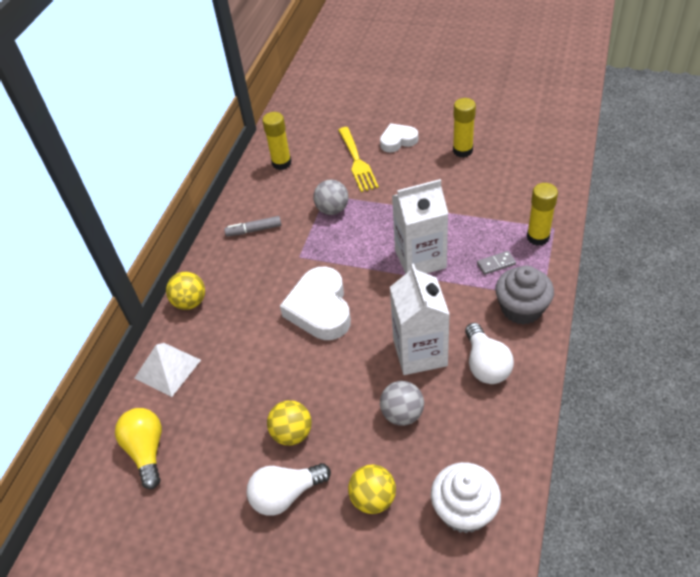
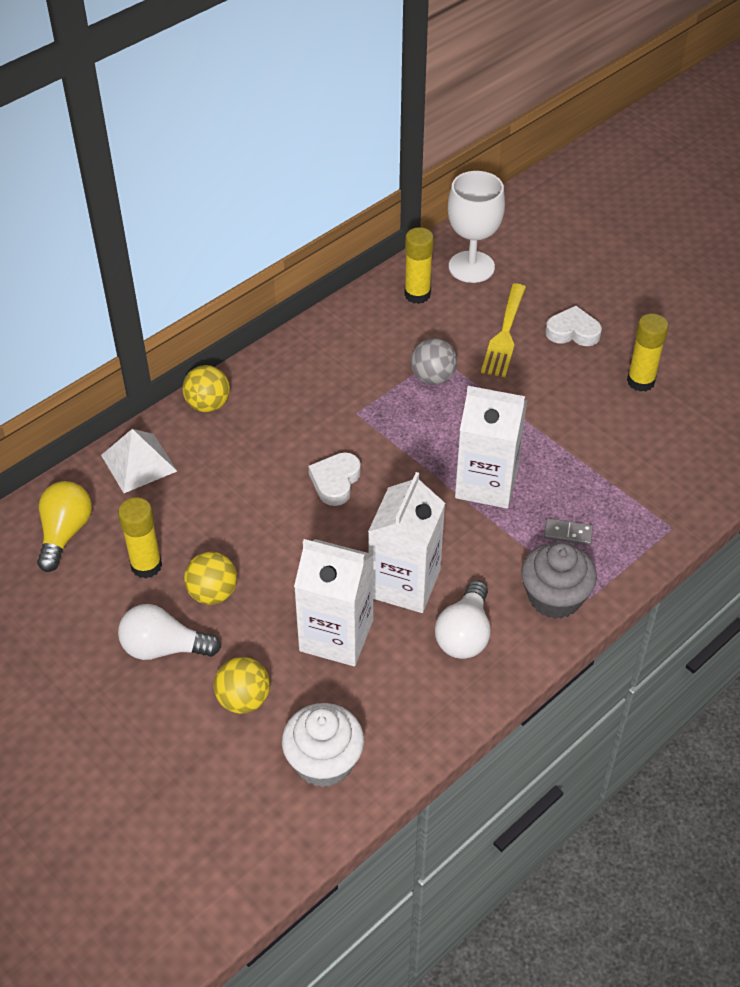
camera: 25 degrees right, 0 degrees up
(254, 230) = (330, 359): grey marker -> none
(303, 131) = (471, 267): none -> white goblet
(320, 309) = (335, 482): white heart -> white heart, size x0.59
(402, 414) = (336, 635): grey ball -> white carton
(538, 237) = (643, 528): yellow glue stick -> yellow glue stick (146, 565)

